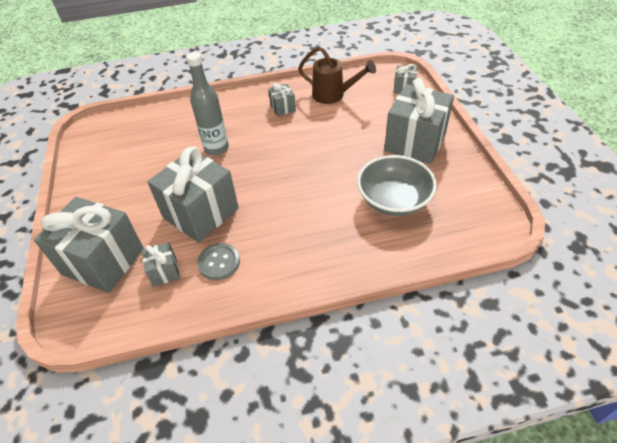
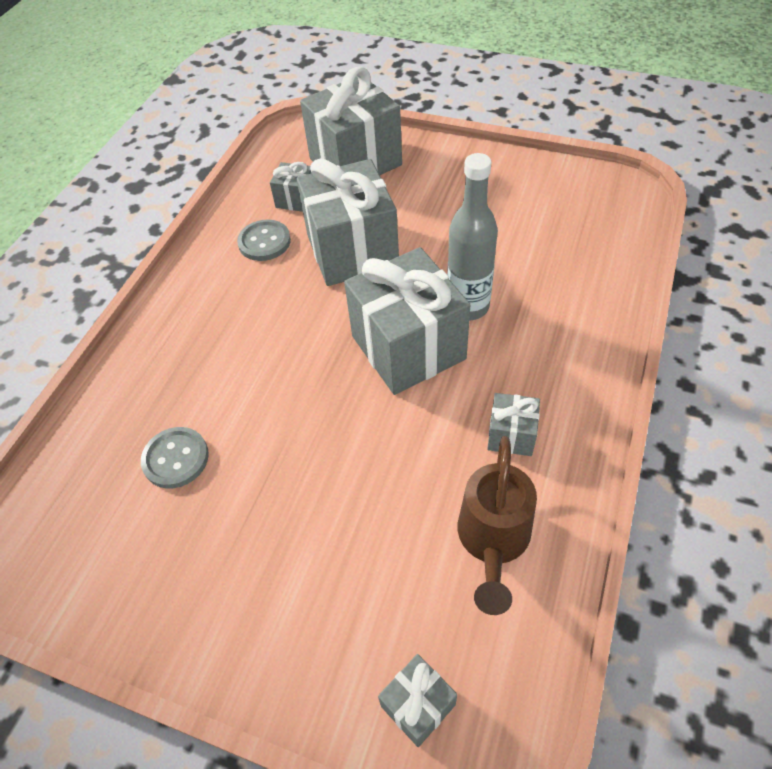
camera: 125 degrees right, 5 degrees up
(333, 95) = (493, 541): brown watering can -> brown watering can turned 45 degrees counterclockwise
(393, 200) = (176, 459): grey bowl -> grey button
(415, 142) = (250, 585): grey gift -> grey gift (408, 347)

